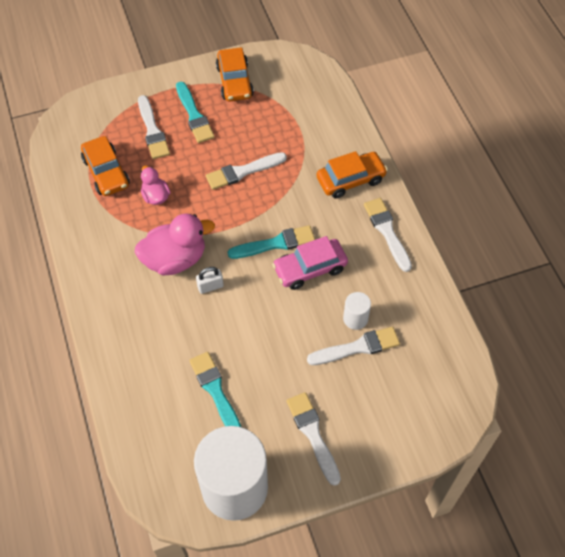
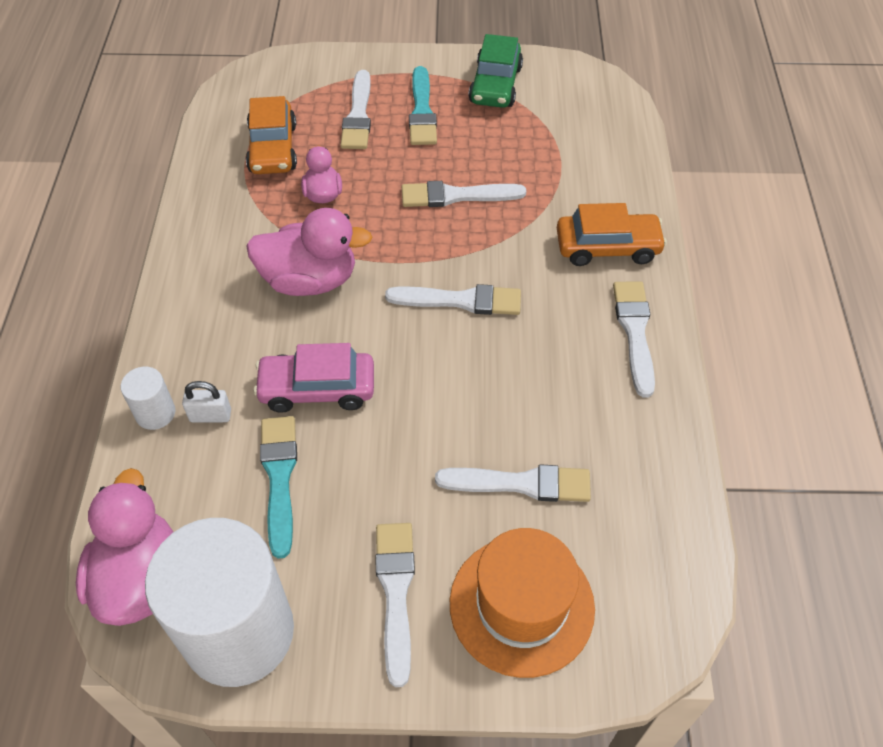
camera: 20 degrees right, 5 degrees down
(162, 478) = (141, 578): none -> pink duck
(210, 286) = (341, 330): white padlock -> white padlock (210, 415)
(235, 81) = (495, 85): orange car -> green car
(275, 243) = (461, 301): turquoise brush -> white brush
(310, 269) = (496, 349): pink car -> pink car (317, 389)
(355, 318) = (535, 440): white cylinder -> white cylinder (155, 413)
(385, 417) = (521, 605): none -> orange hat

